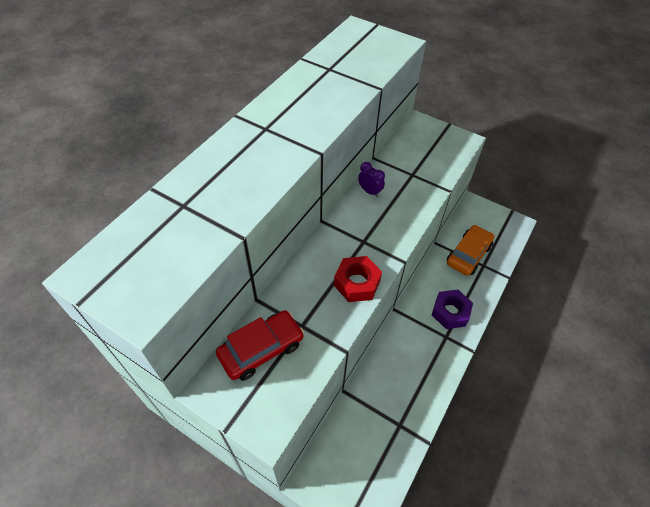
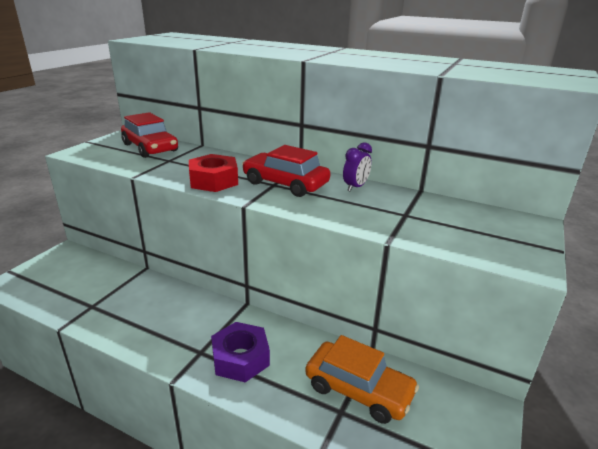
camera: 85 degrees right, 25 degrees down
(363, 233) = (285, 184): none -> red car

